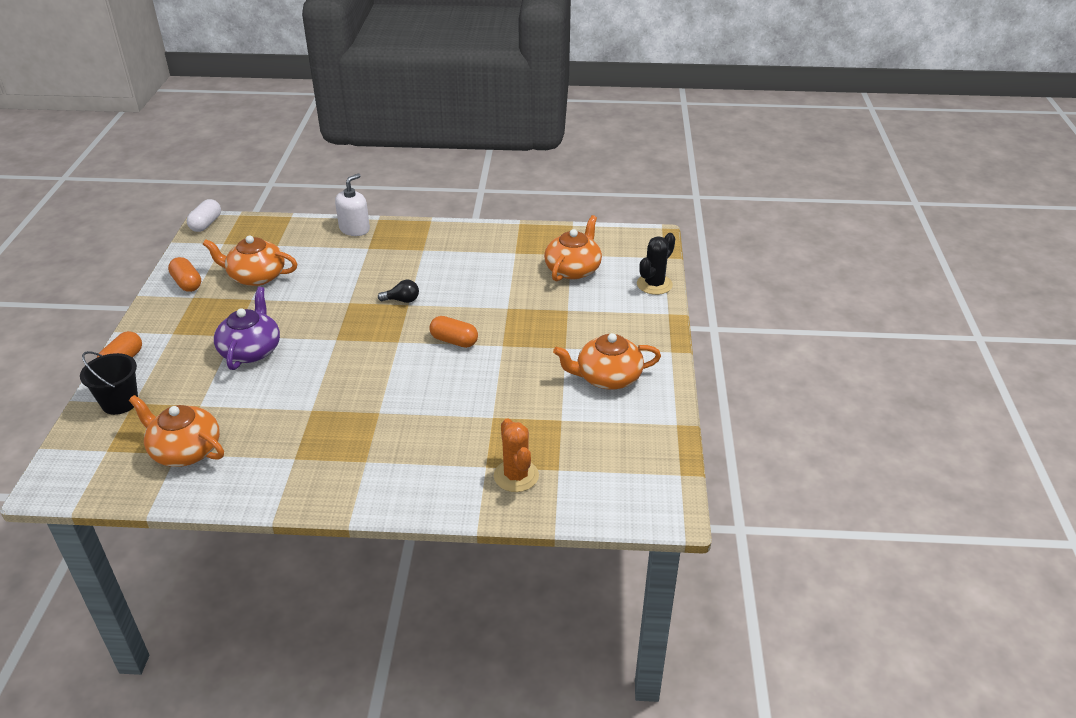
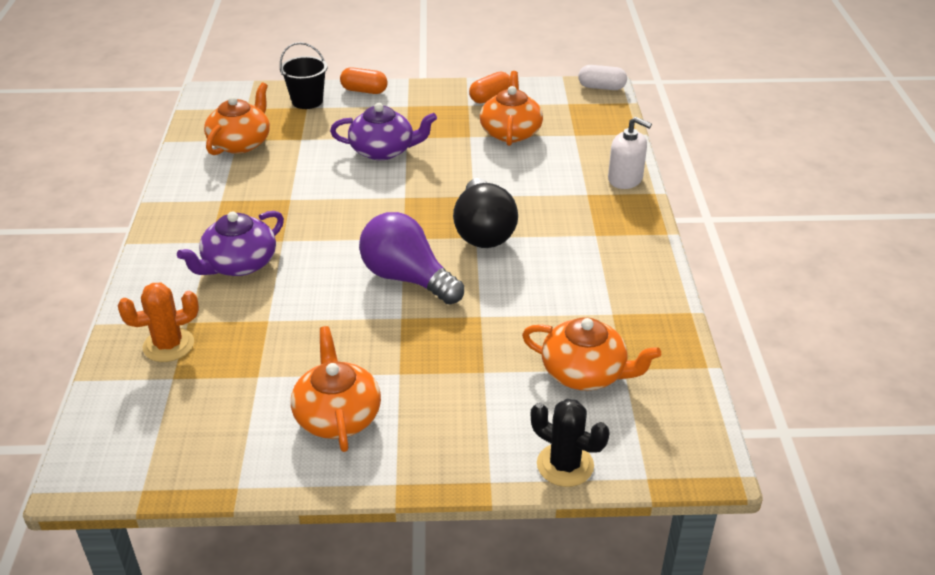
camera: 85 degrees right, 0 degrees up
(402, 300) = (483, 231): black light bulb -> black light bulb, size x2.27
(408, 439) = (239, 264): none -> purple teapot
(454, 341) = (407, 278): orange capsule -> purple light bulb

